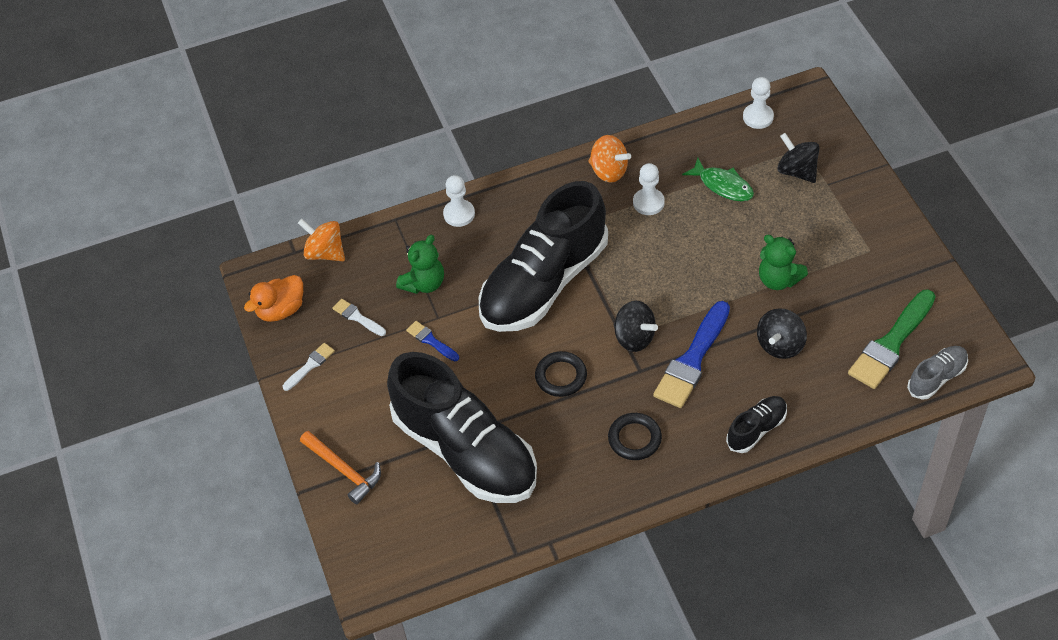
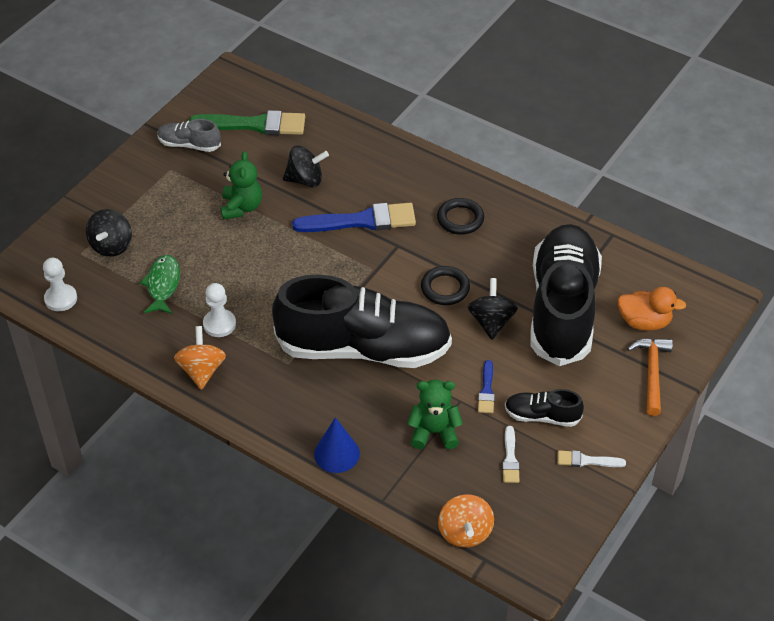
camera: 130 degrees left, 5 degrees down
(281, 310) = (554, 523): orange duck -> orange duck (644, 322)
(459, 214) = (337, 453): white pawn -> blue cone
(634, 338) = (370, 263): black spinning top -> black spinning top (491, 322)
(756, 429) = (392, 160): black shoe -> black shoe (542, 416)
(936, 378) = (267, 92): grey shoe -> grey shoe (189, 145)

